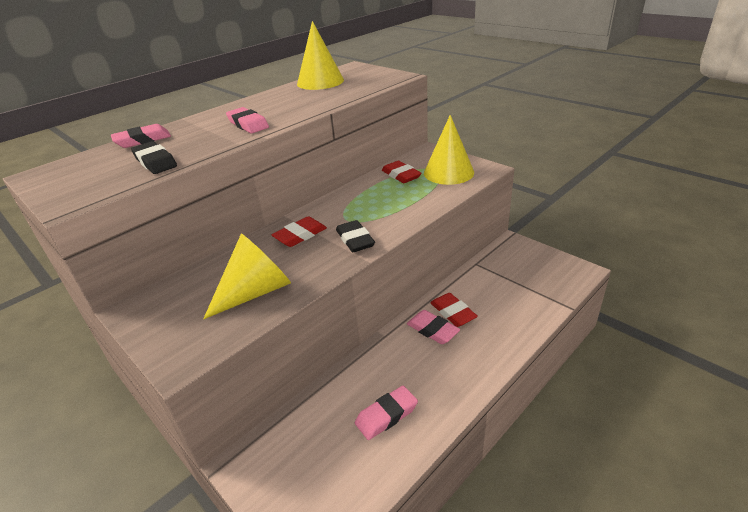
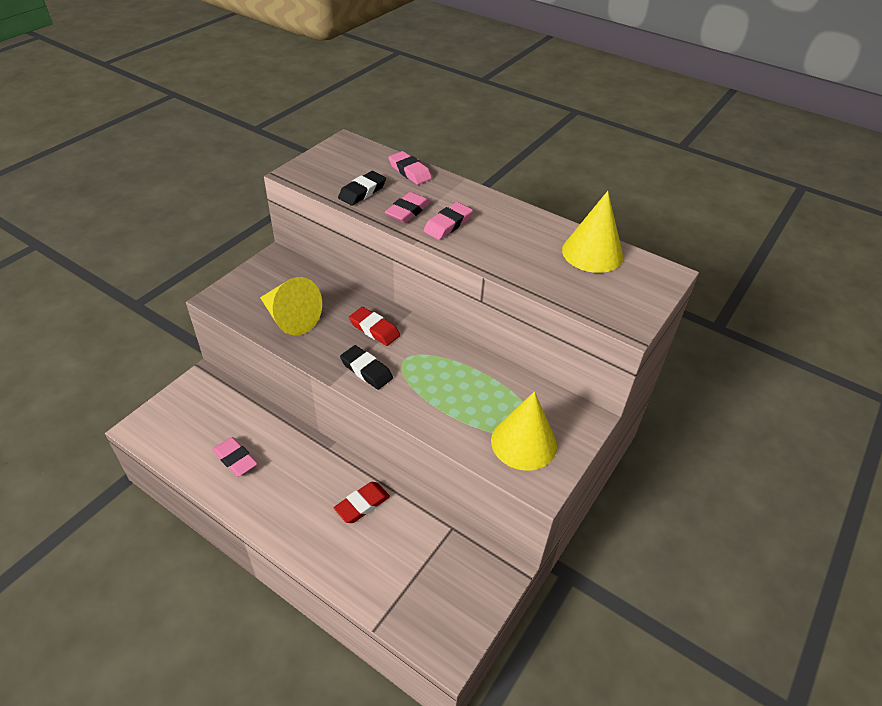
camera: 75 degrees right, 10 degrees up
(355, 240) = (366, 370): black eraser -> black eraser turned 75 degrees clockwise
(401, 175) = (509, 395): red eraser -> none
(432, 330) = (336, 487): pink eraser -> pink eraser (408, 211)

